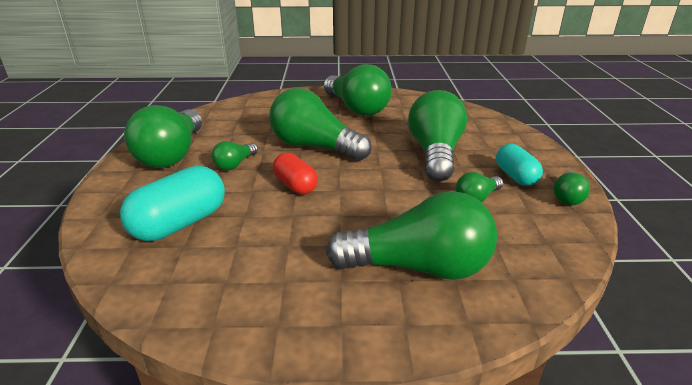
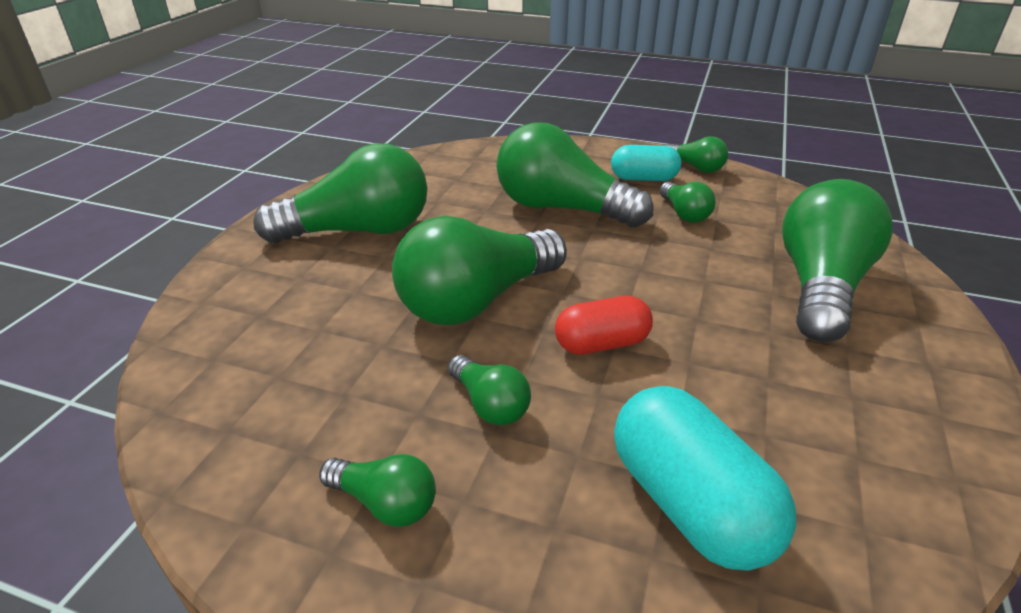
camera: 70 degrees left, 5 degrees up
(172, 155) = (385, 503): green light bulb -> green light bulb, size x0.47

